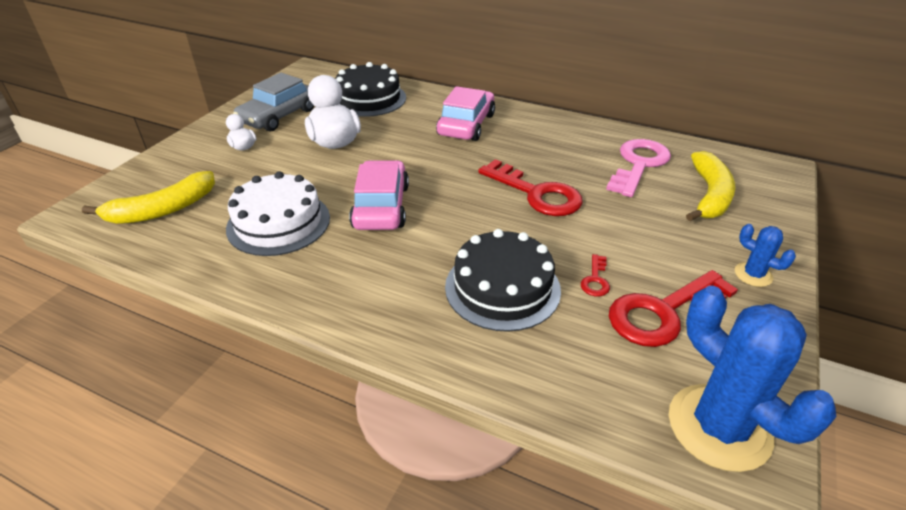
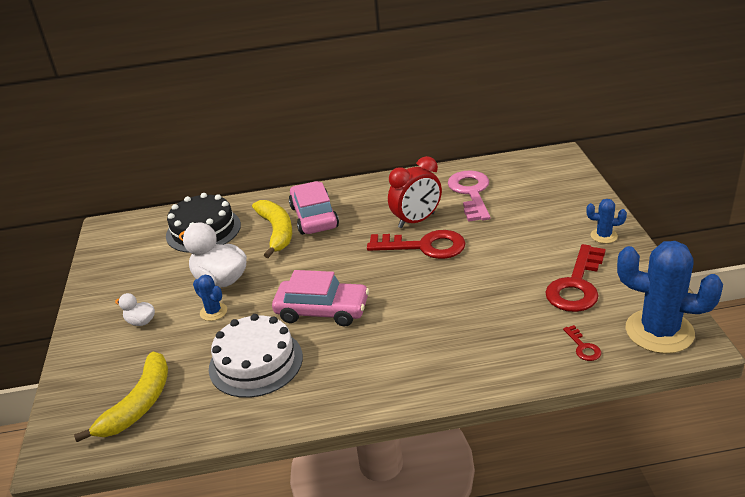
camera: 30 degrees left, 5 degrees down
(279, 116) = (138, 281): grey car -> none
(299, 165) = (213, 312): none -> blue cactus
(381, 206) = (322, 310): pink car -> pink car turned 135 degrees clockwise
(502, 288) = (469, 321): black cake -> none
(555, 167) = (416, 220): none -> red clock
(595, 279) = (520, 285): red key -> red key (583, 347)
(709, 195) = (535, 195): yellow banana -> yellow banana (276, 232)

